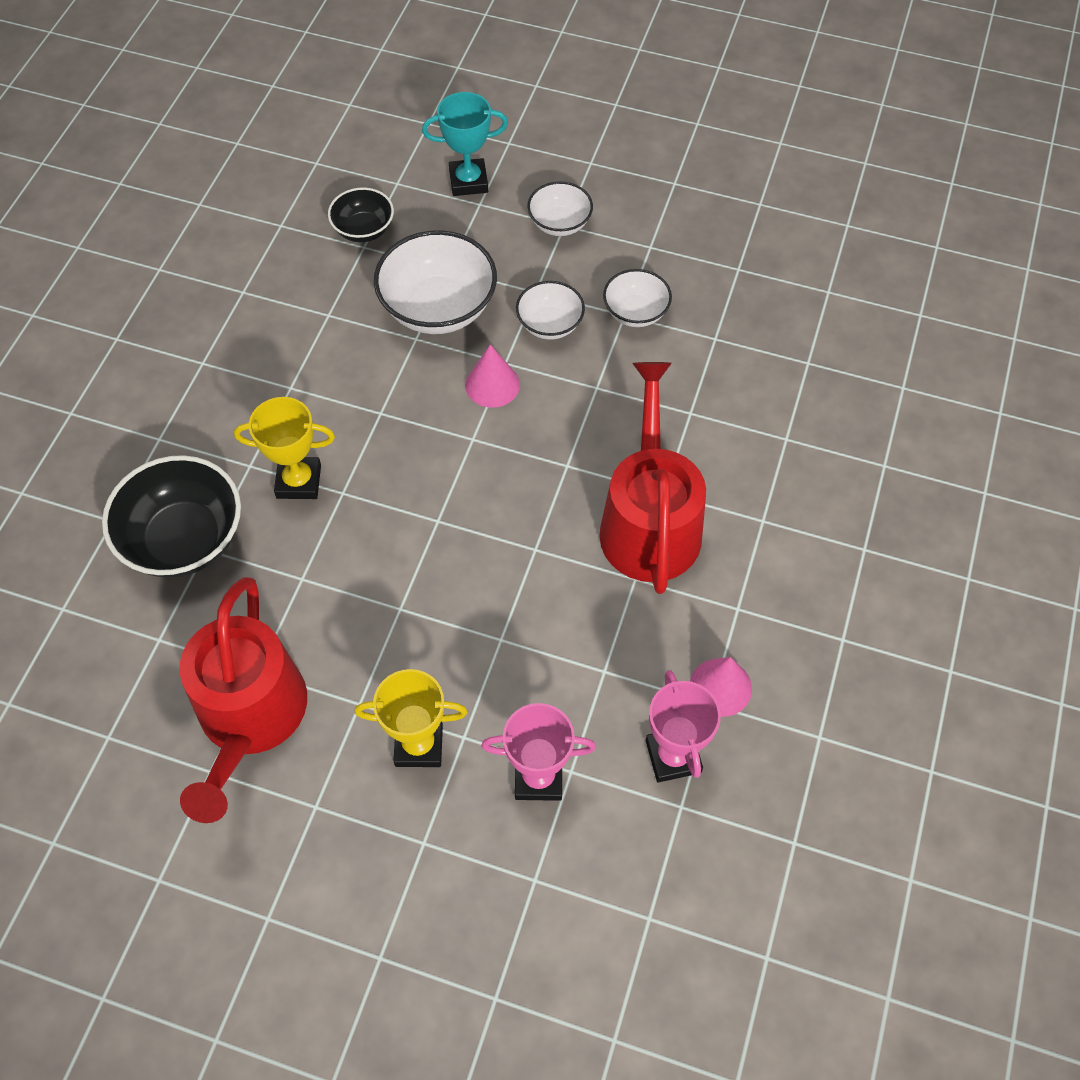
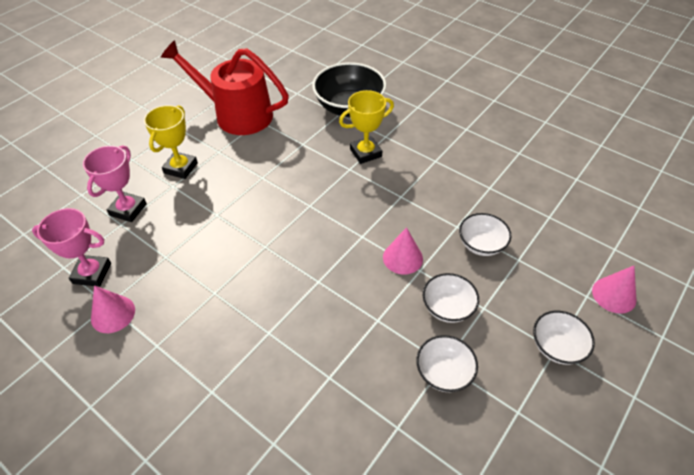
camera: 110 degrees right, 10 degrees down
(299, 481) = (365, 153): yellow trophy -> yellow trophy turned 45 degrees clockwise
(363, 230) = (566, 220): black bowl -> none
(438, 308) = (481, 244): white bowl -> white bowl, size x0.56
(468, 181) = (614, 295): turquoise trophy -> pink cone
(649, 522) = (250, 315): red watering can -> none

